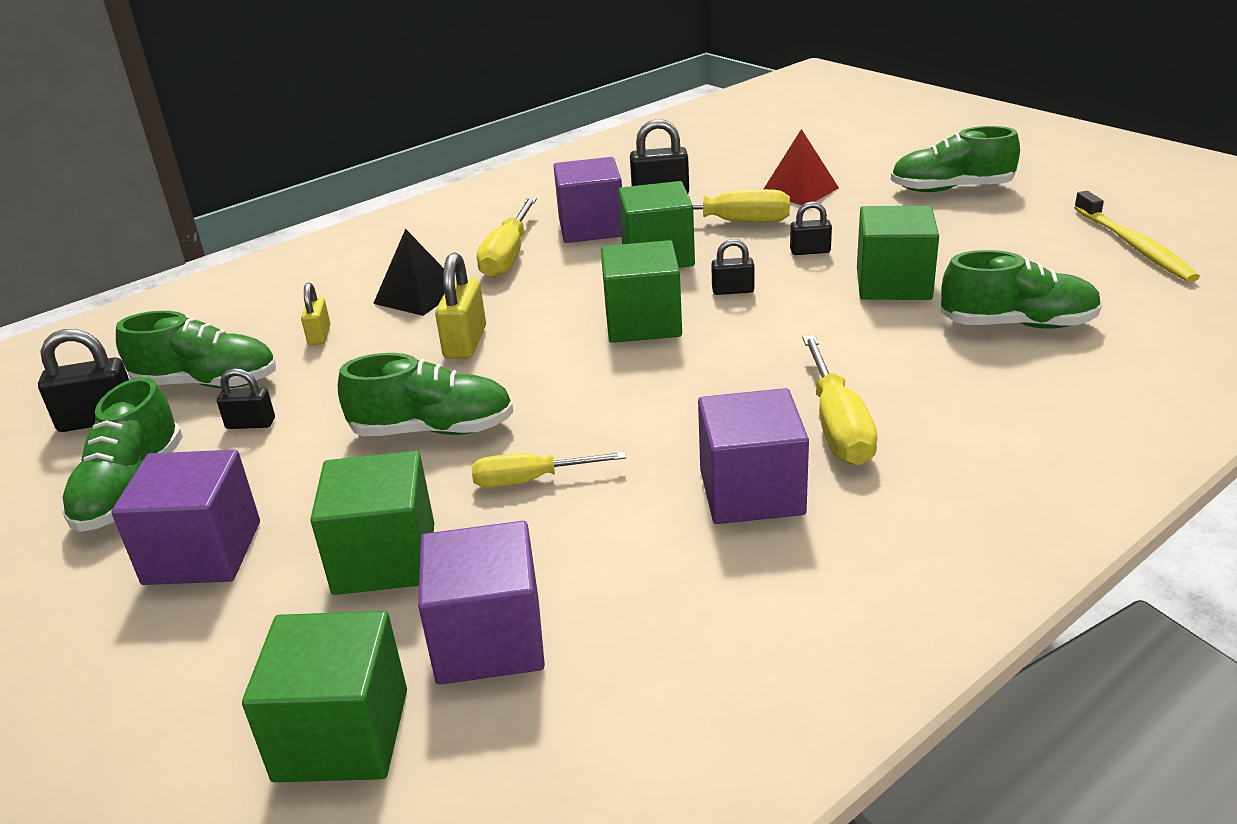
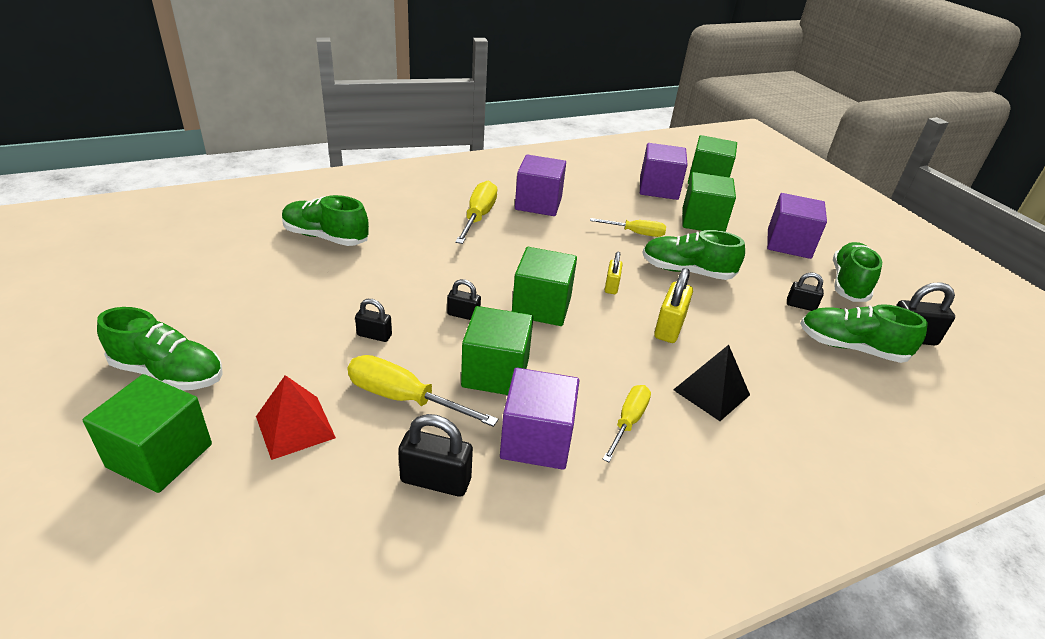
camera: 170 degrees left, 5 degrees up
(319, 335) = (784, 370): yellow padlock -> yellow padlock (611, 286)
(508, 256) = (628, 421): yellow screwdriver -> yellow screwdriver, size x0.67
(893, 284) = (354, 285): green cube -> green cube (160, 455)
(1134, 246) = (165, 264): yellow toothbrush -> none

